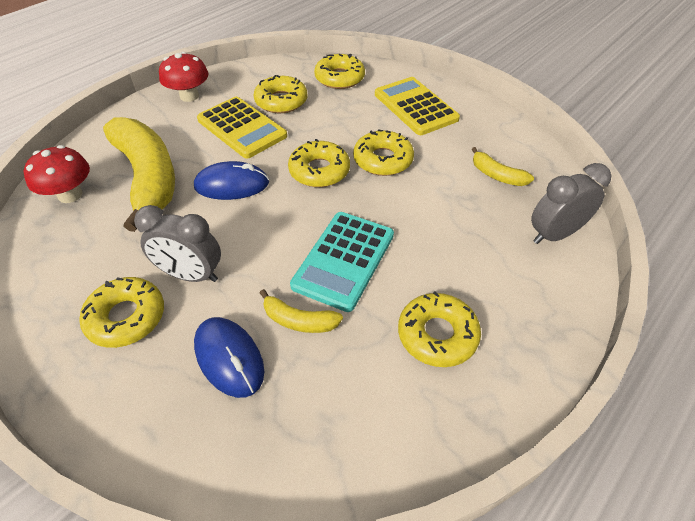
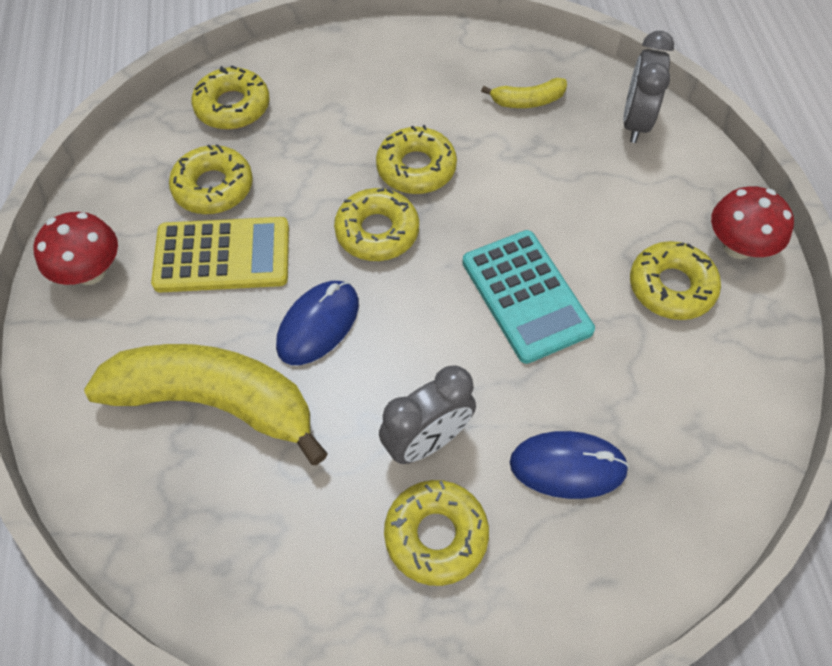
camera: 50 degrees left, 10 degrees up
(70, 195) = (161, 505): red mushroom -> red mushroom (738, 246)
(299, 320) = (570, 381): yellow banana -> none
(415, 107) = (361, 82): yellow calculator -> none

